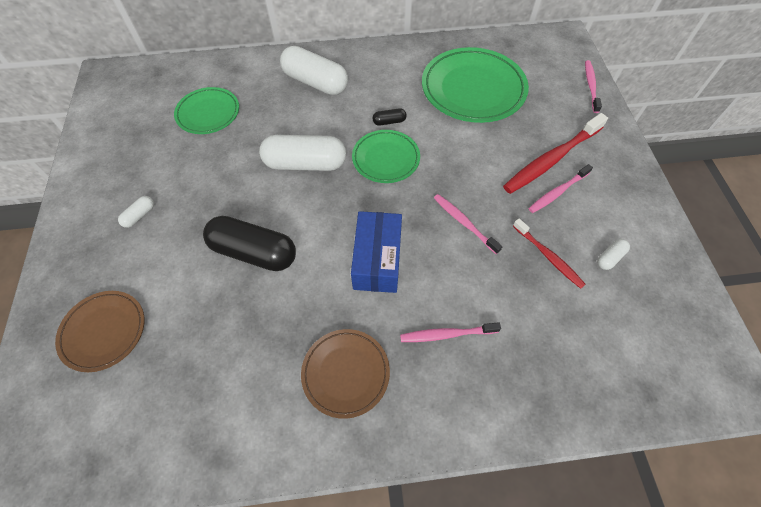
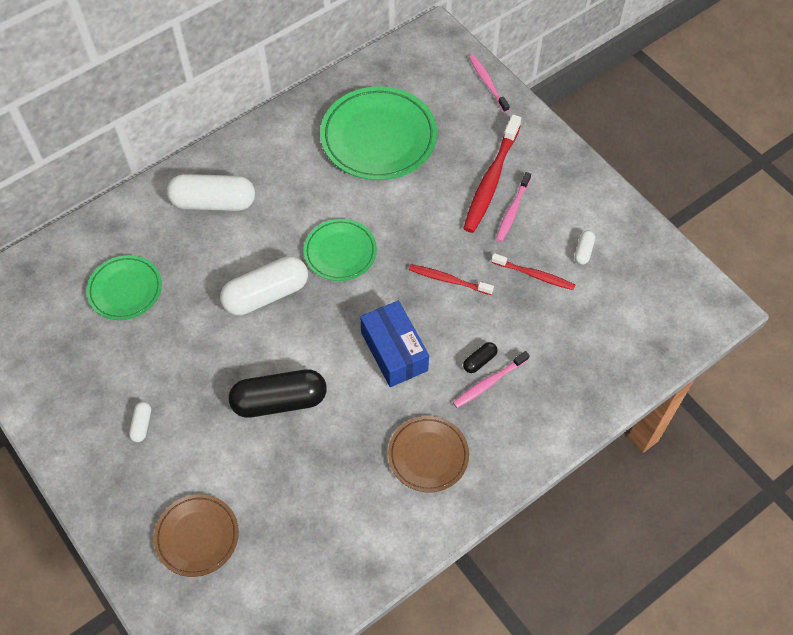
camera: 30 degrees left, 0 degrees up
(389, 122) = (318, 211): black capsule -> black capsule (479, 361)
(464, 223) = (448, 280): pink toothbrush -> red toothbrush

